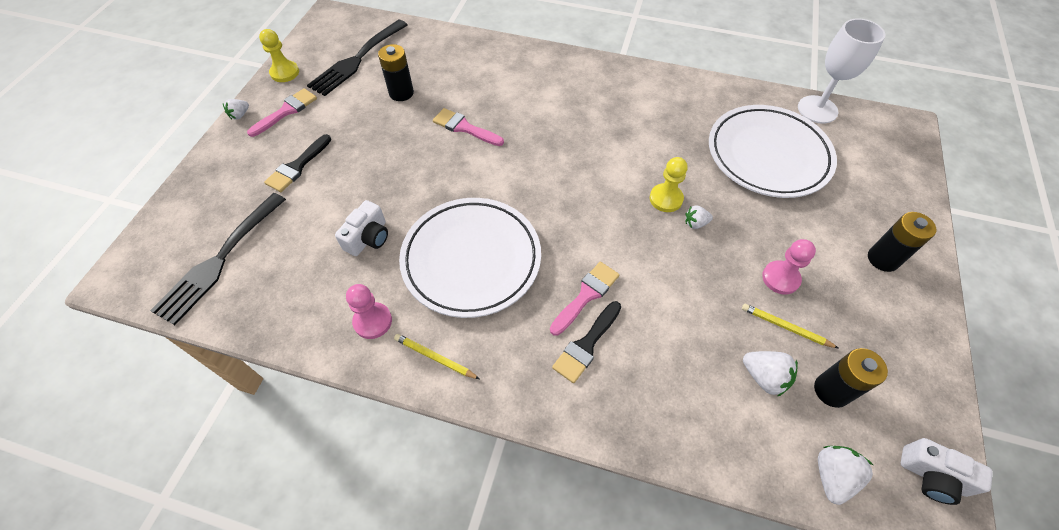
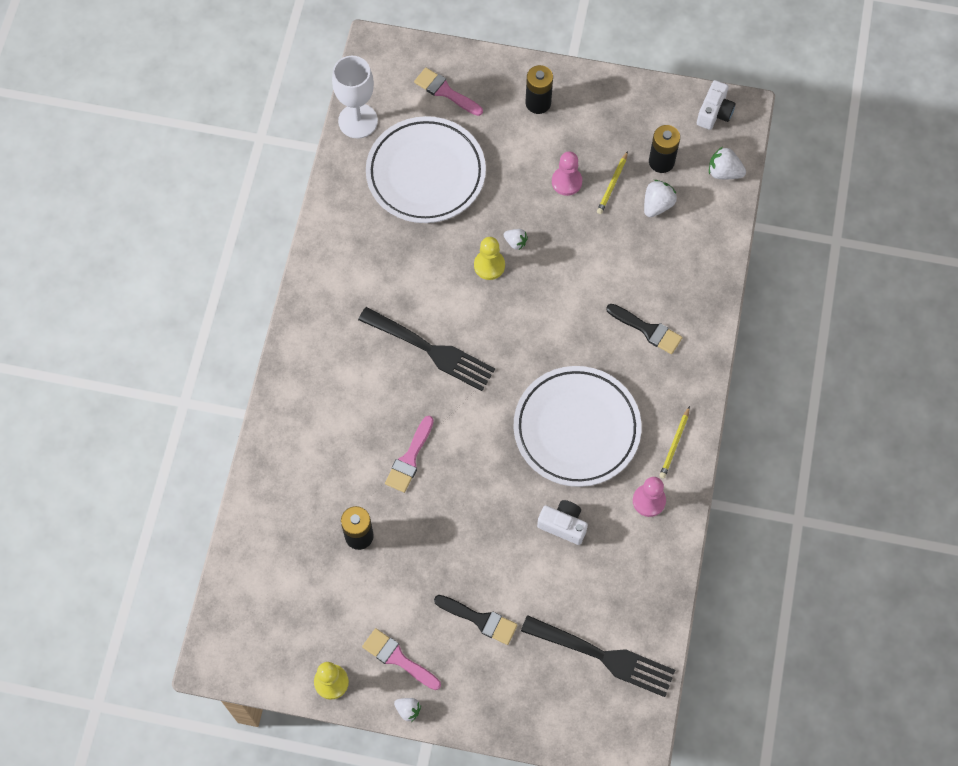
camera: 95 degrees left, 10 degrees up
(357, 60) = (303, 601): black fork -> black fork (431, 350)
(586, 295) = (601, 331): pink brush -> pink brush (445, 91)
(695, 223) = (515, 242): white strawberry -> white strawberry turned 45 degrees counterclockwise

